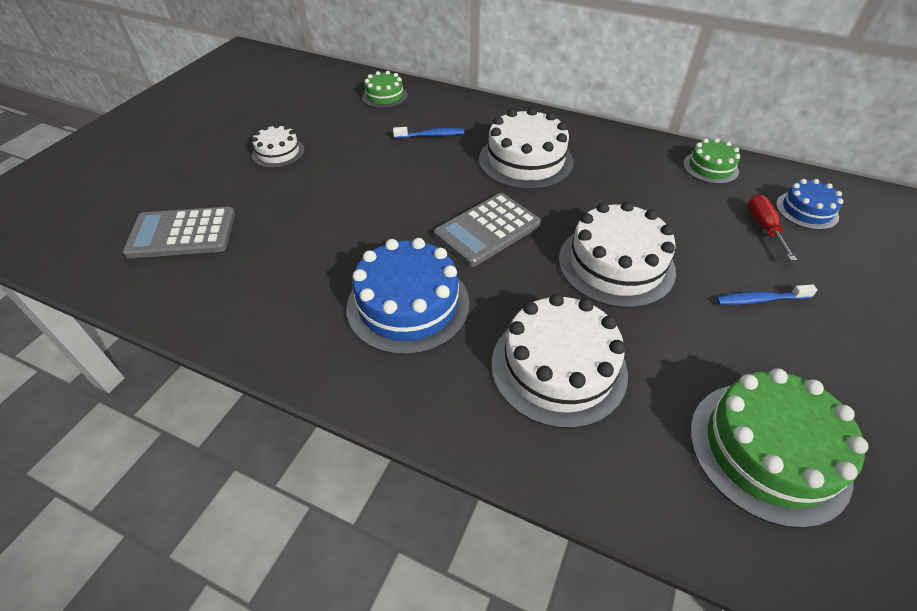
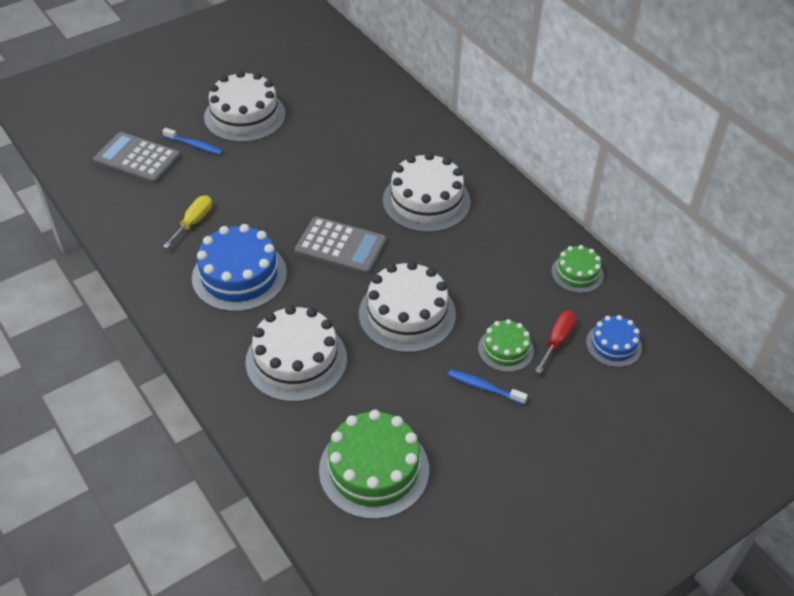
camera: 30 degrees right, 0 degrees up
(278, 152) = (245, 116): white cake -> white cake, size x1.80
(305, 271) = (194, 222): none -> yellow screwdriver
(384, 96) = (368, 91): green cake -> green cake (505, 349)
(431, 135) = (373, 146): blue toothbrush -> blue toothbrush (195, 145)
(487, 230) = (341, 246): grey calculator -> grey calculator turned 150 degrees counterclockwise

